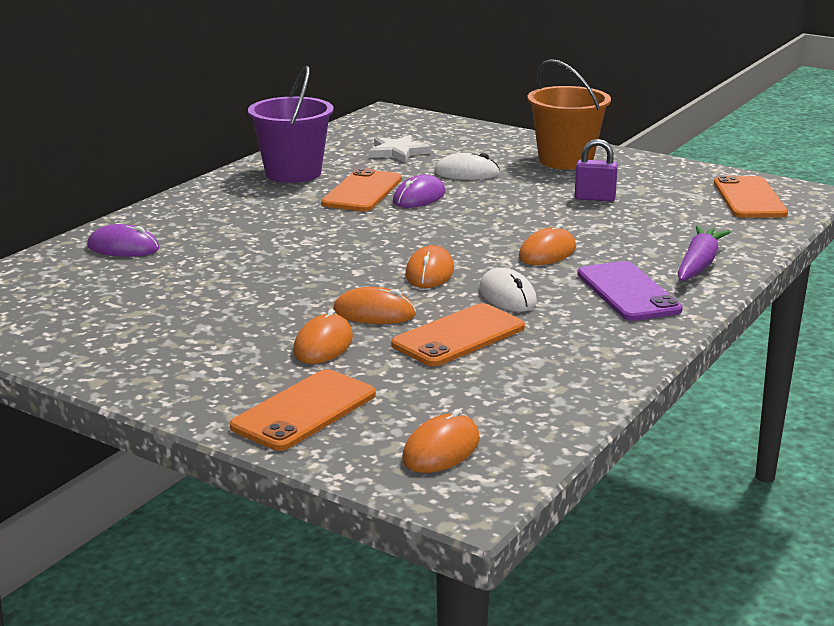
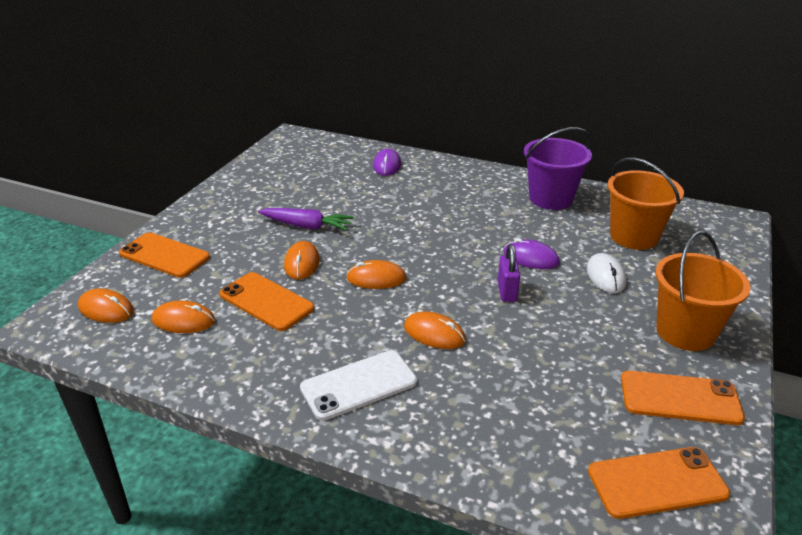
camera: 80 degrees right, 10 degrees up
(323, 345) = (252, 250): orange mouse -> orange mouse (183, 320)
(362, 191) = (528, 231): orange phone -> orange phone (680, 398)
(398, 152) = (634, 236): white star -> orange bucket
(507, 296) = (340, 318): white mouse -> none
(594, 198) = (585, 356): purple padlock -> purple padlock (507, 292)
(628, 292) = (359, 385): purple phone -> white phone
(699, 264) = (435, 433): purple carrot -> purple carrot (307, 226)

